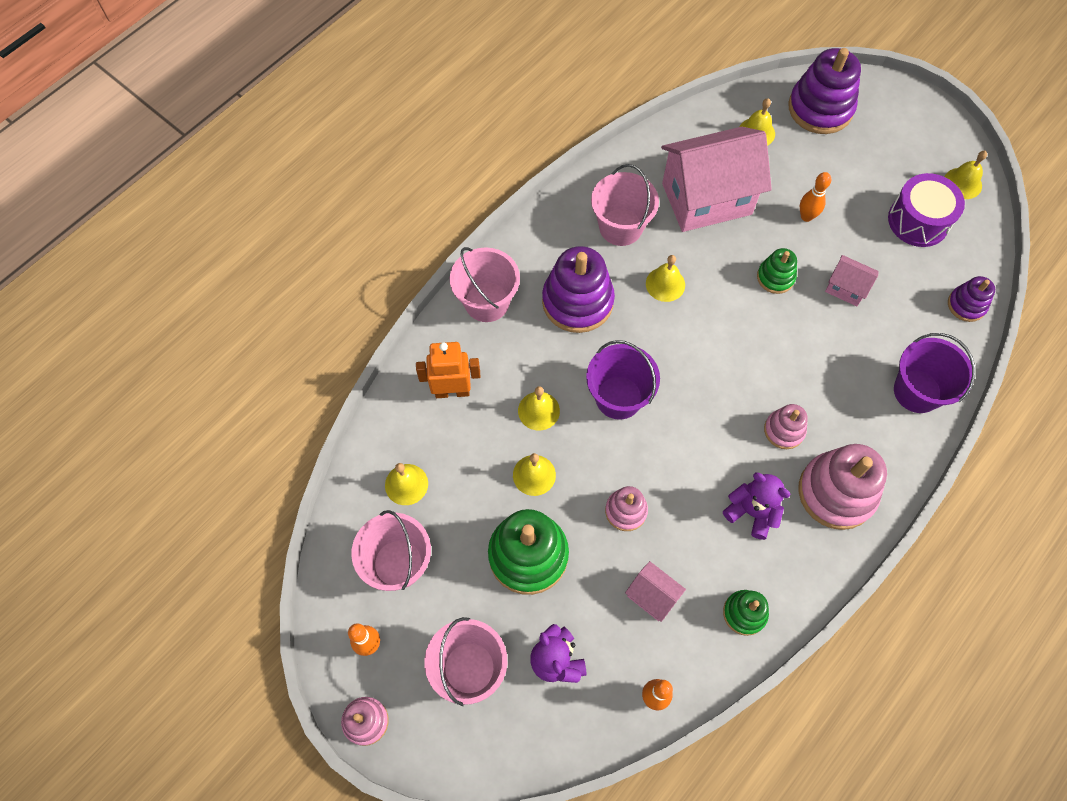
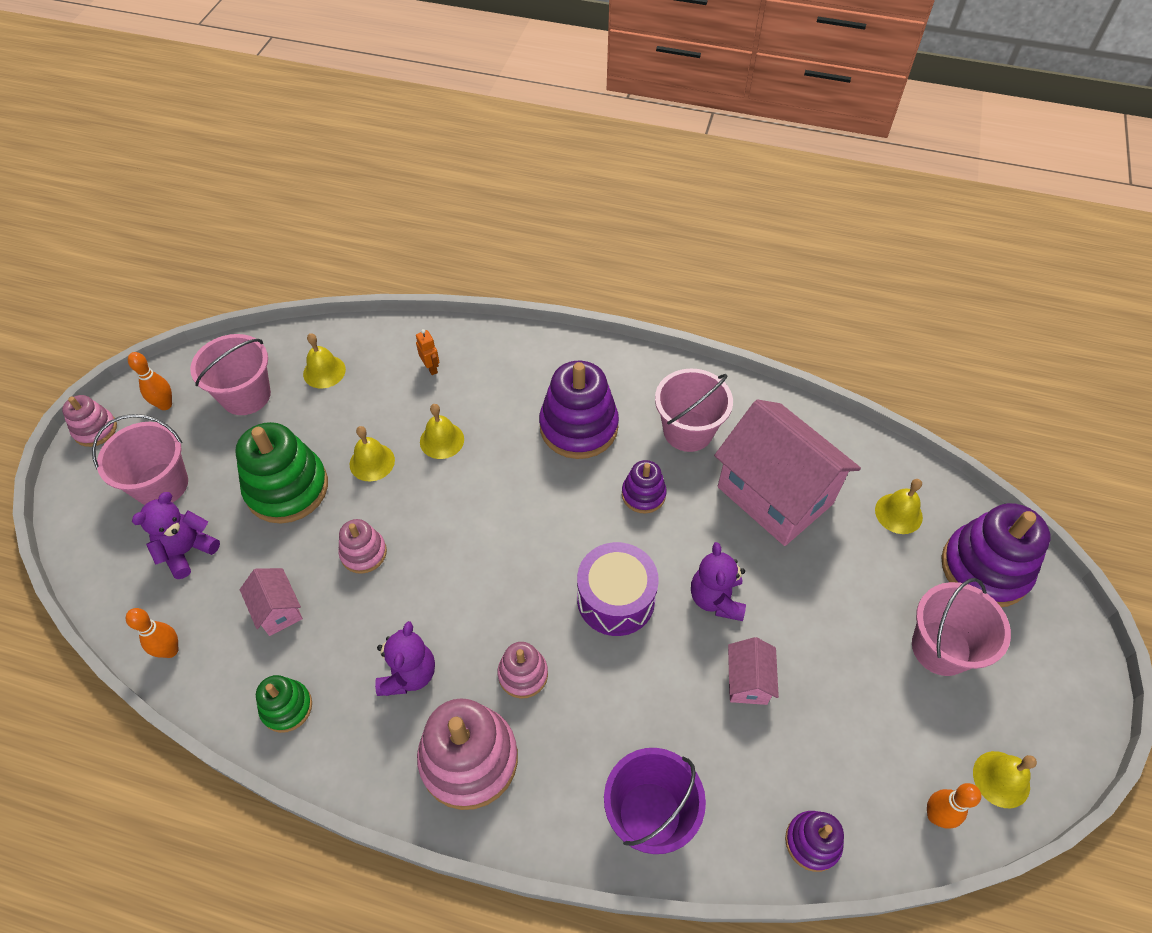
camera: 65 degrees right, 10 degrees down
(452, 391) = (431, 368): orange robot -> orange robot, size x0.53
(487, 302) = (538, 357): pink bucket -> pink bucket (941, 648)
(618, 397) = (488, 501): purple bucket -> none
(652, 596) = (278, 610): pink house -> pink house turned 45 degrees counterclockwise
(665, 284) = (643, 494): yellow bell -> purple stacking toy
(775, 277) = (716, 599): green stacking toy -> purple teddy bear
(806, 216) = (819, 604): orange bowling pin -> orange bowling pin (935, 815)
(918, 221) = (901, 738): purple drum -> purple drum (616, 599)

